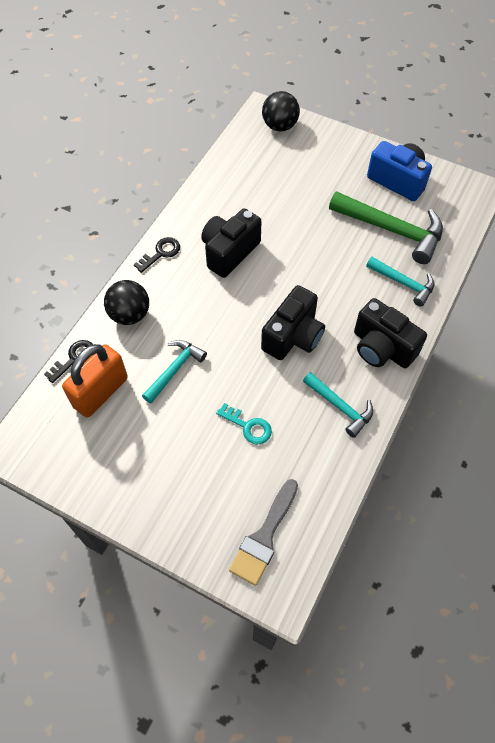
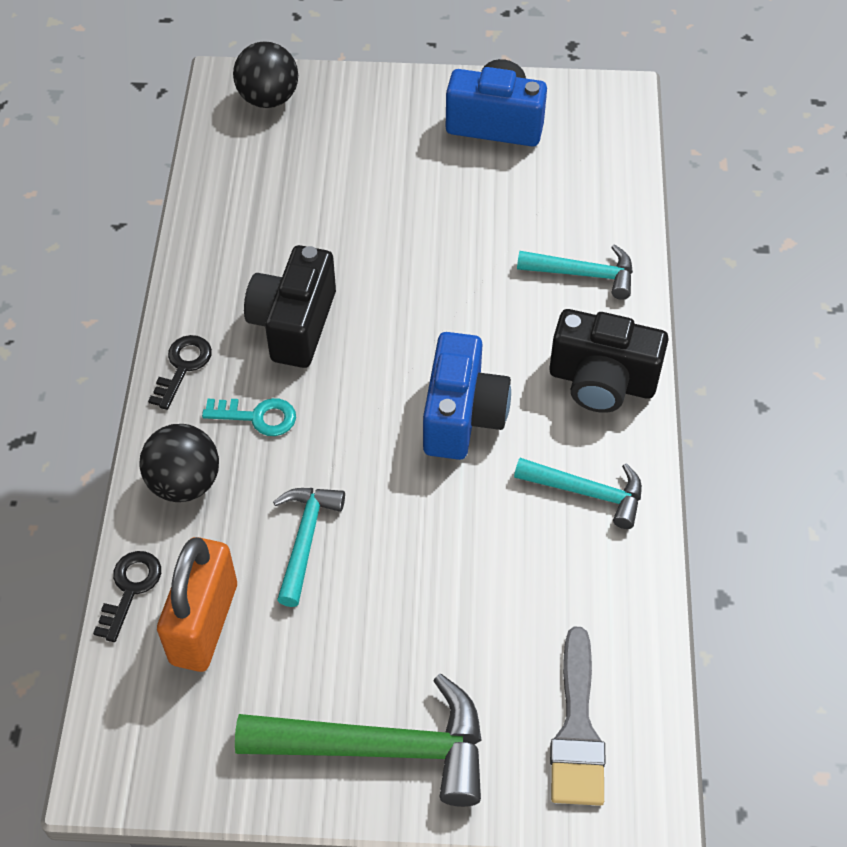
camera: 25 degrees left, 5 degrees down
(248, 426) = (466, 578): turquoise key -> turquoise key (258, 417)
(293, 336) = (462, 416): black camera -> blue camera
(392, 230) = (526, 201): green hammer -> green hammer (380, 748)

